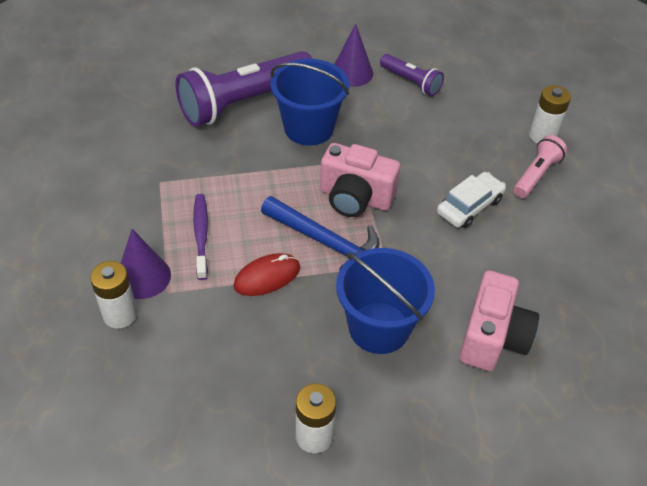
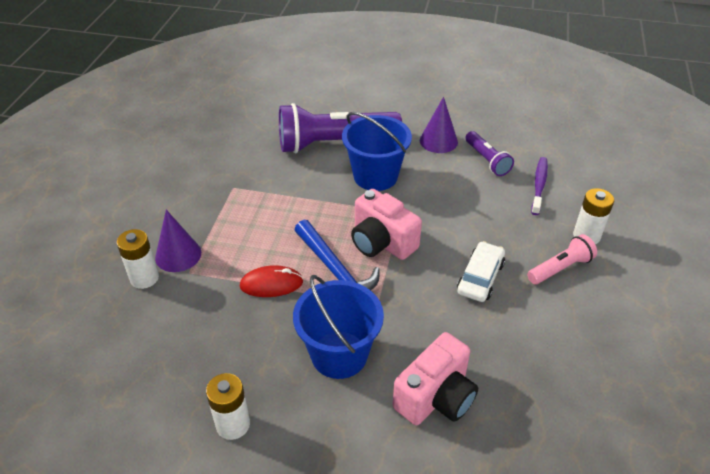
camera: 25 degrees right, 5 degrees down
(201, 235) = (240, 236): purple toothbrush -> purple toothbrush (539, 185)
(469, 206) = (480, 278): white car -> white car turned 45 degrees counterclockwise

